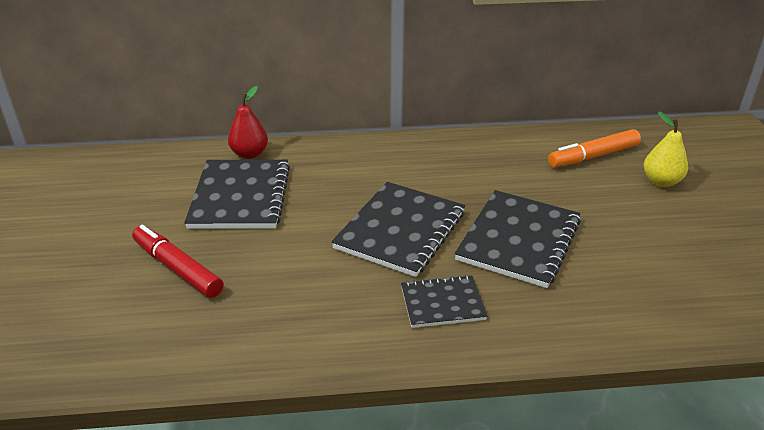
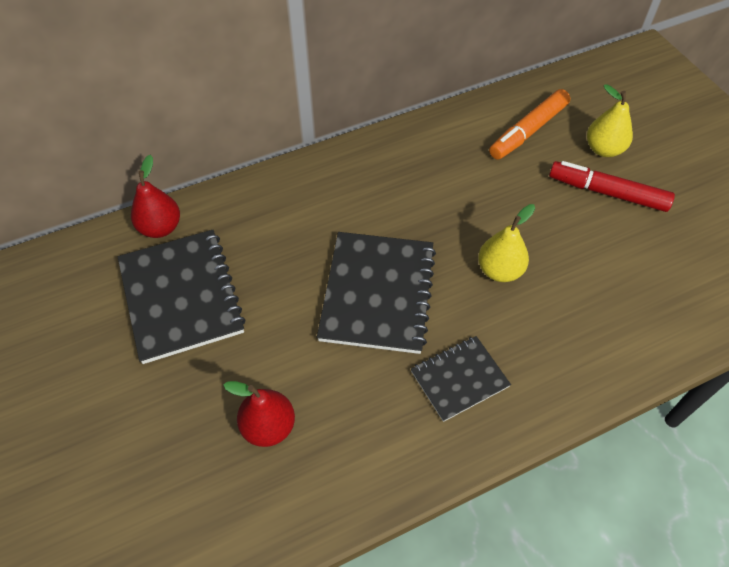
camera: 20 degrees left, 20 degrees up
(177, 268) = (160, 424): red marker -> red marker (607, 193)
(260, 292) = (268, 427): none -> red pear
(518, 240) = (499, 270): black notebook -> yellow pear

